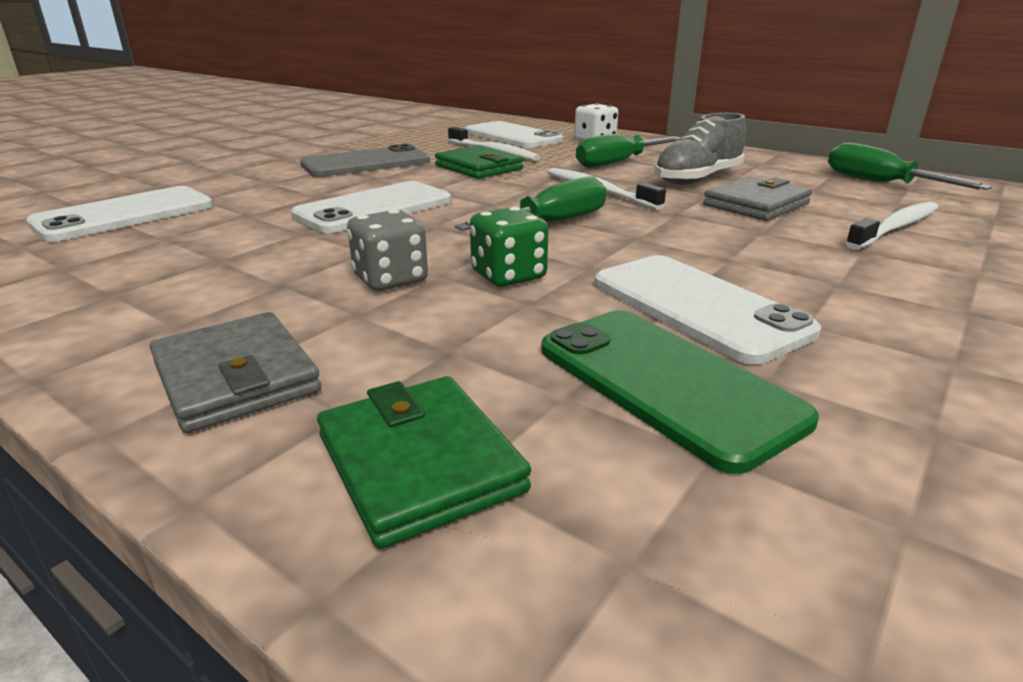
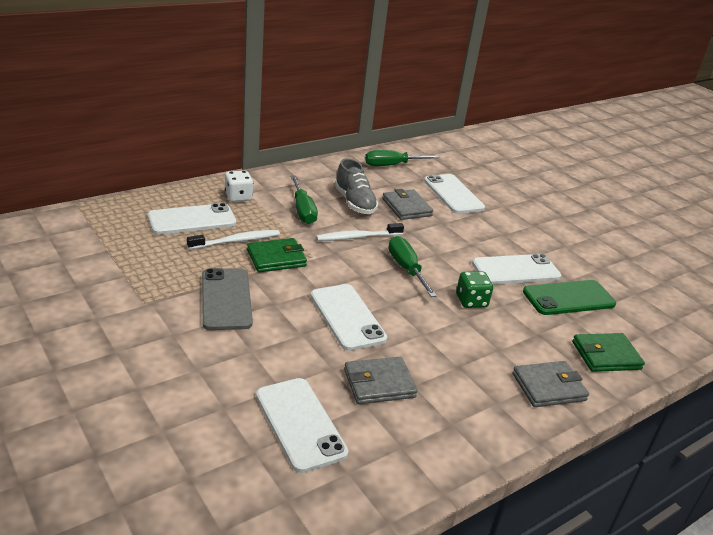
camera: 75 degrees left, 5 degrees up
(216, 240) = (379, 383): none -> grey wallet
(390, 279) = (464, 333): grey dice -> none
(895, 228) = (453, 194): white toothbrush -> white phone

